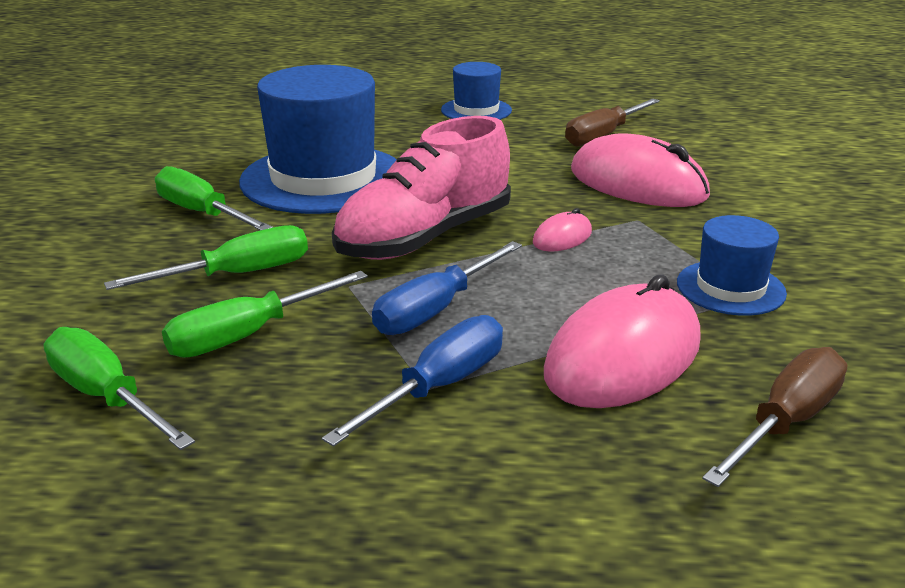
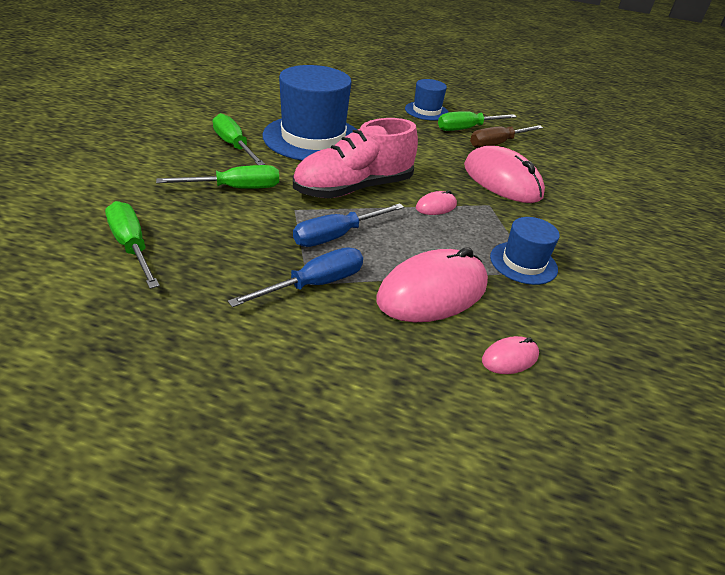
camera: 10 degrees right, 10 degrees up
(248, 335) = (224, 227): green screwdriver -> green screwdriver (467, 129)
(785, 422) = (510, 358): brown screwdriver -> pink mouse

